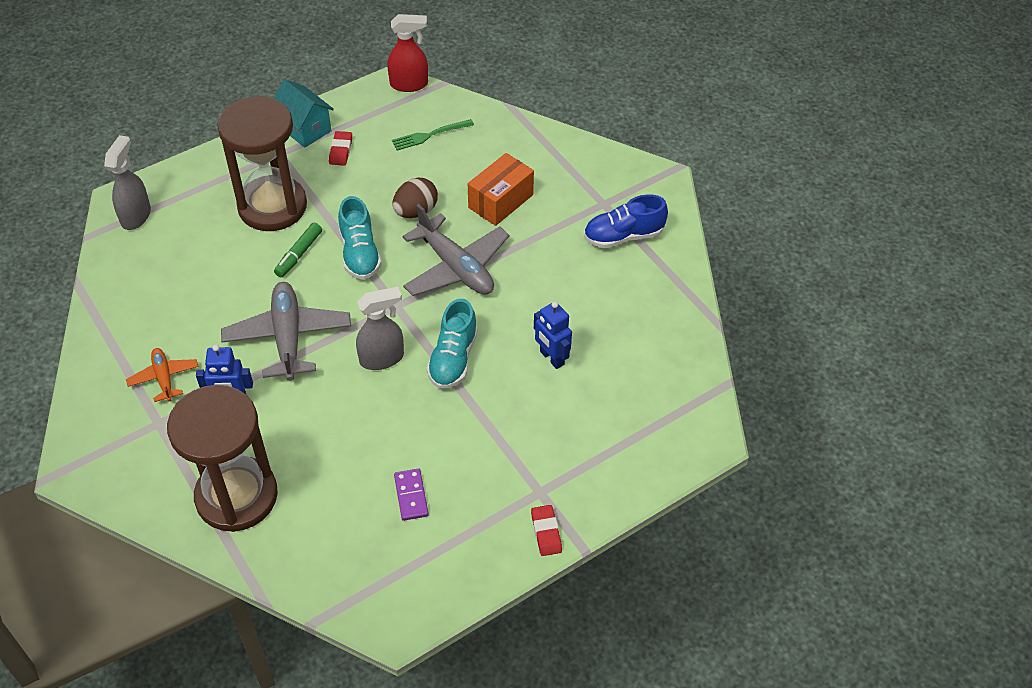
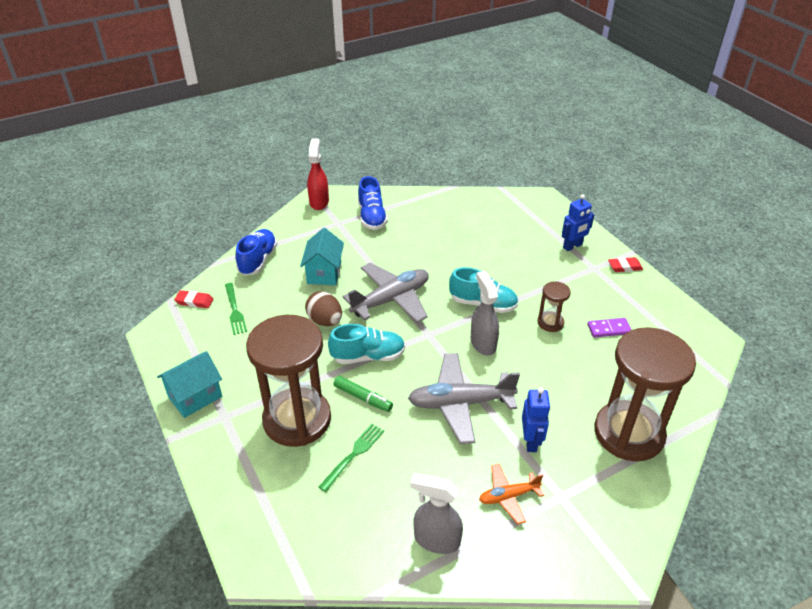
camera: 85 degrees left, 10 degrees down
(136, 216) = (284, 541): grey spray bottle -> grey spray bottle (436, 540)
(225, 253) = (353, 455): none -> green fork
(341, 151) = (235, 369): red eraser -> red eraser (194, 301)
(409, 84) = (162, 322): red spray bottle -> red spray bottle (319, 202)
(421, 430) = (550, 323): none -> brown hourglass
(500, 201) = (324, 273): orange box -> turquoise house
(518, 140) = (258, 260): none -> blue shoe
(551, 358) = (481, 256): blue robot -> blue robot (572, 246)

